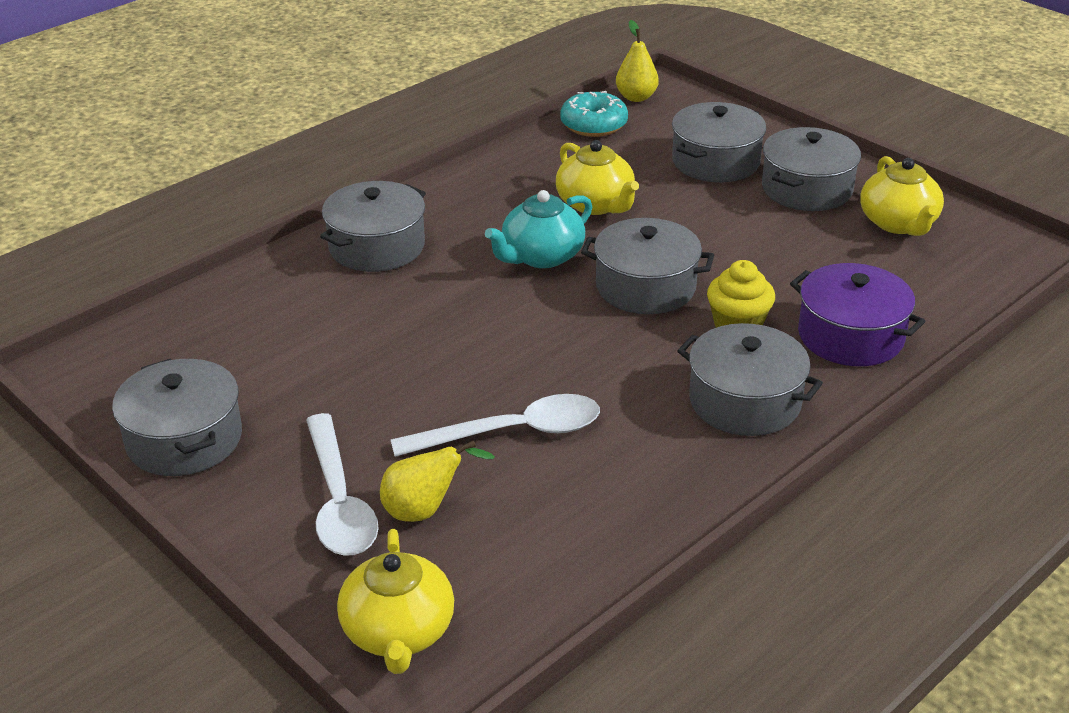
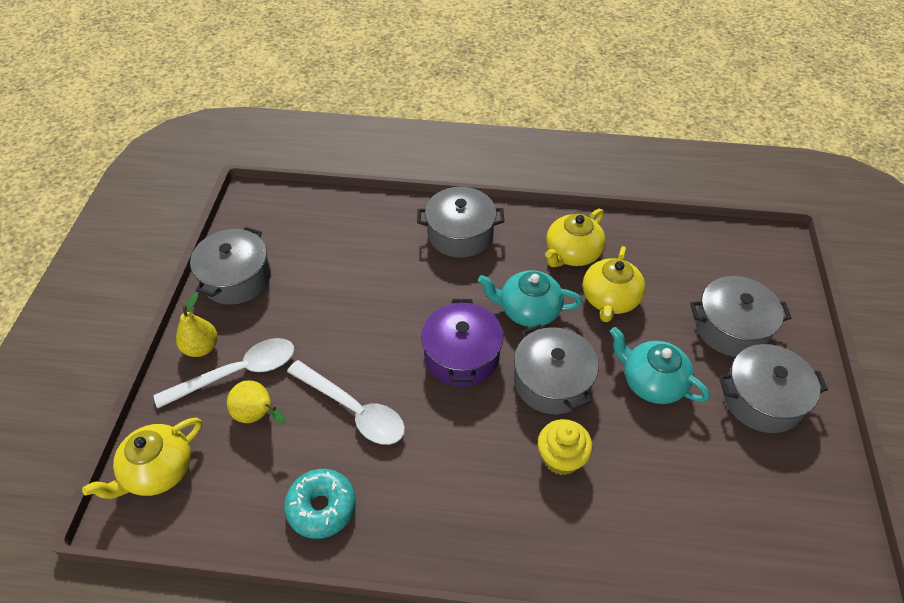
camera: 50 degrees right, 15 degrees up
(339, 501) = (238, 373): white spoon -> white spoon turned 150 degrees counterclockwise
(593, 125) = (693, 240): turquoise donut -> turquoise donut (321, 507)
(636, 97) = (752, 239): yellow pear -> yellow pear (201, 347)
(718, 232) = (651, 382): none -> turquoise teapot
(745, 401) = (486, 512): grey pot -> none
(850, 336) = (616, 533): purple pot -> purple pot (461, 355)
(898, 223) = (786, 482): yellow teapot -> yellow teapot (572, 253)

